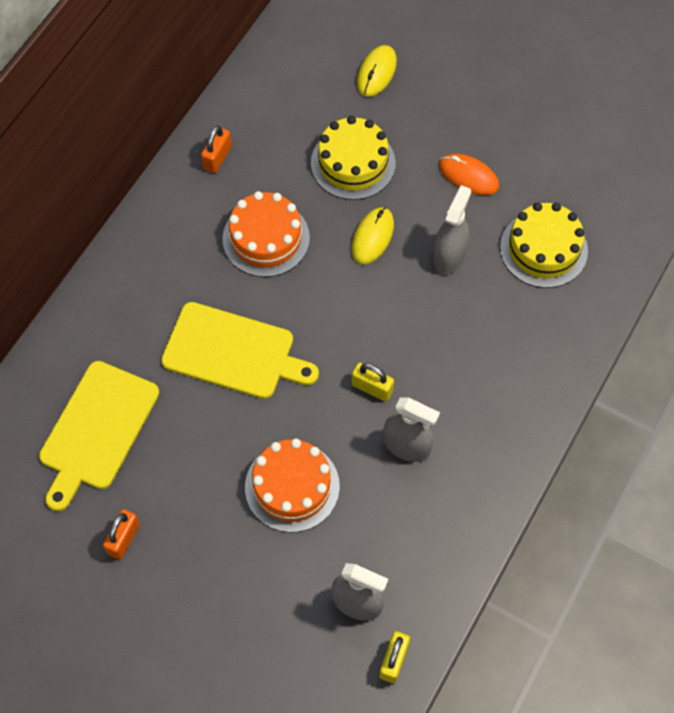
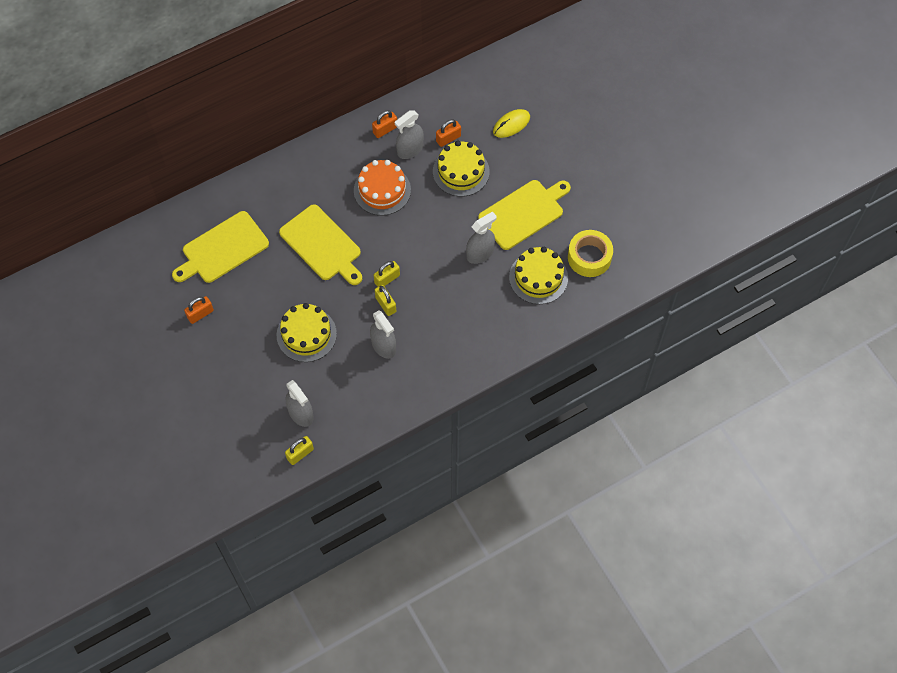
camera: 30 degrees right, 0 degrees up
(267, 167) = (410, 149): none -> grey spray bottle
(292, 486) = (306, 334): orange cake -> yellow cake
(308, 129) = (448, 139): none -> orange padlock
(351, 353) = (387, 279): none -> yellow padlock
(372, 237) = (443, 220): yellow mouse -> none
(468, 176) = (523, 213): orange mouse -> yellow cutting board
(588, 190) = (589, 257): none -> yellow tape

